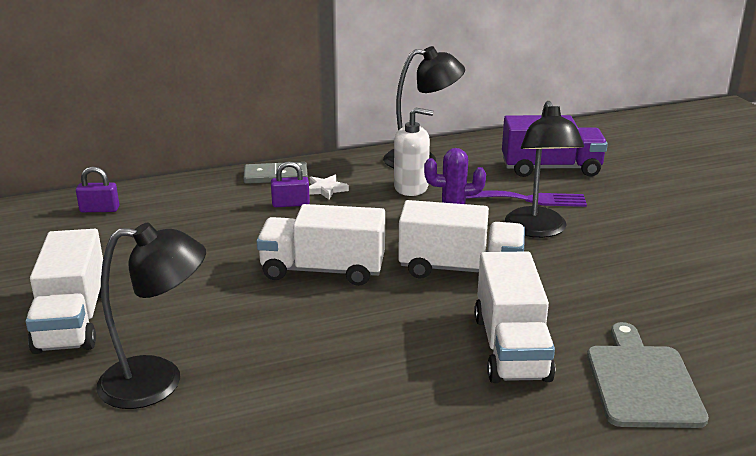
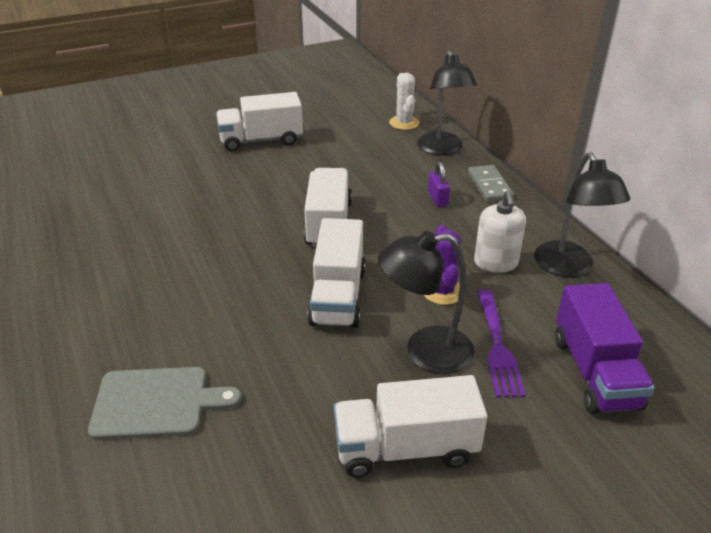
camera: 85 degrees right, 10 degrees up
(99, 209) = (404, 123): purple padlock -> white cactus
(158, 382) = (195, 177): black lamp -> black lamp (442, 149)
(325, 189) = (472, 213): white star -> none
(511, 347) = (215, 324): white truck -> white truck (405, 448)

